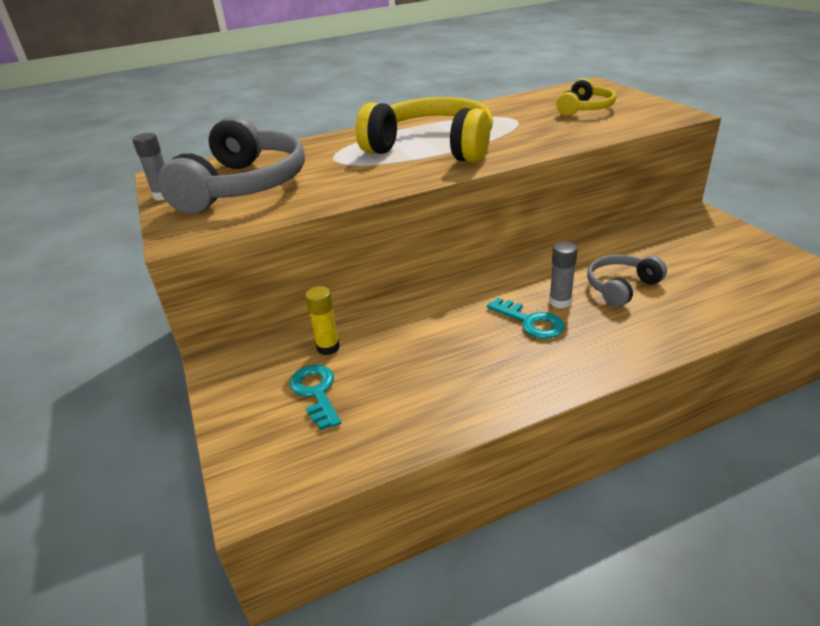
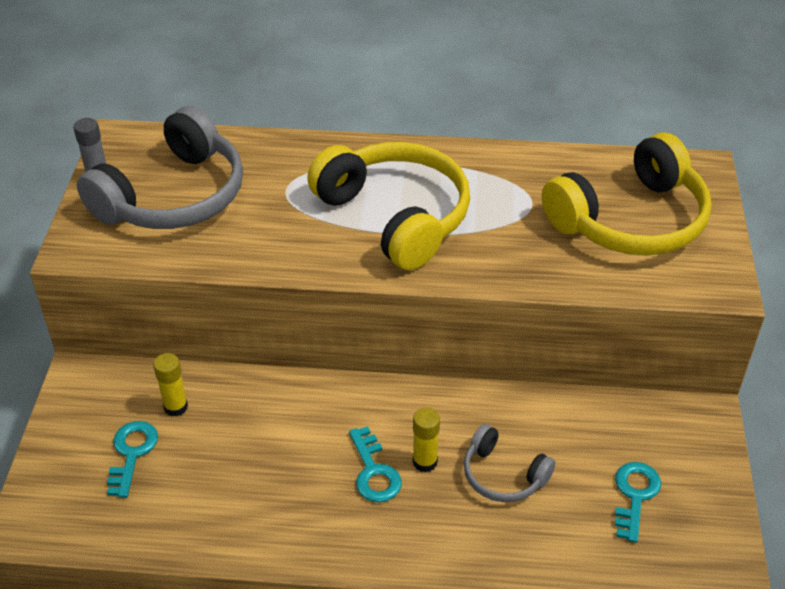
camera: 25 degrees right, 10 degrees up
(560, 302) = (425, 462): grey glue stick -> yellow glue stick
(585, 108) = (630, 220): yellow headphones -> yellow headphones, size x1.94
(621, 287) = (503, 475): grey headphones -> grey headphones turned 135 degrees counterclockwise
(715, 264) = (635, 495): none -> turquoise key

